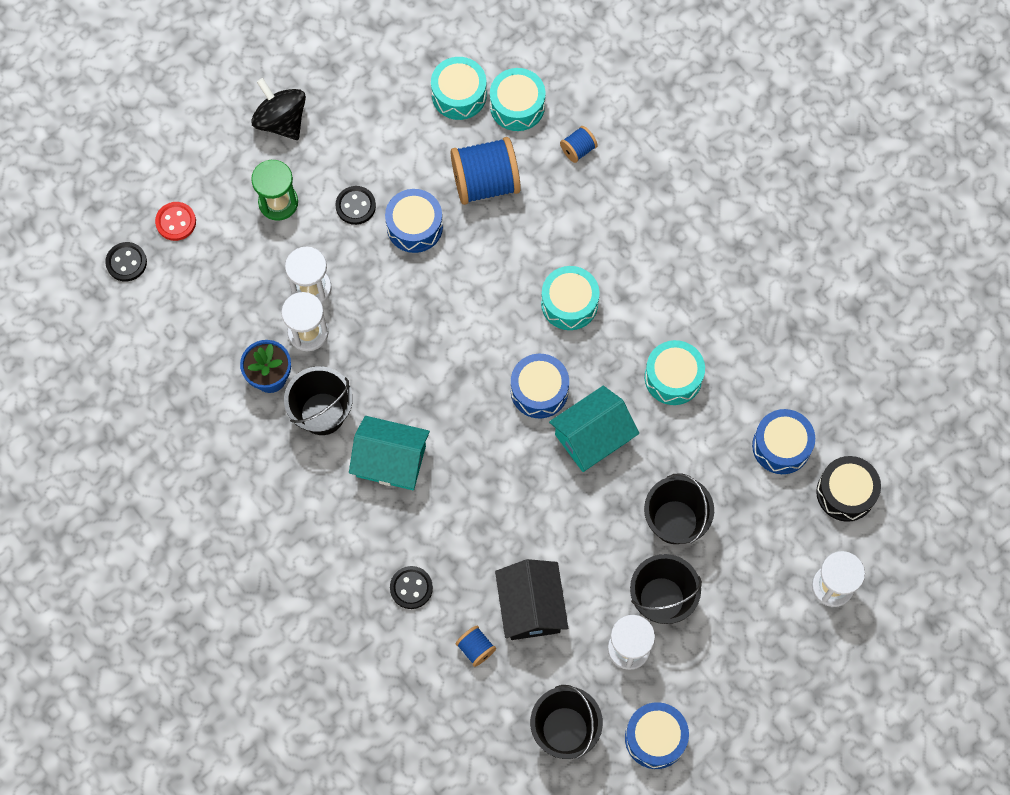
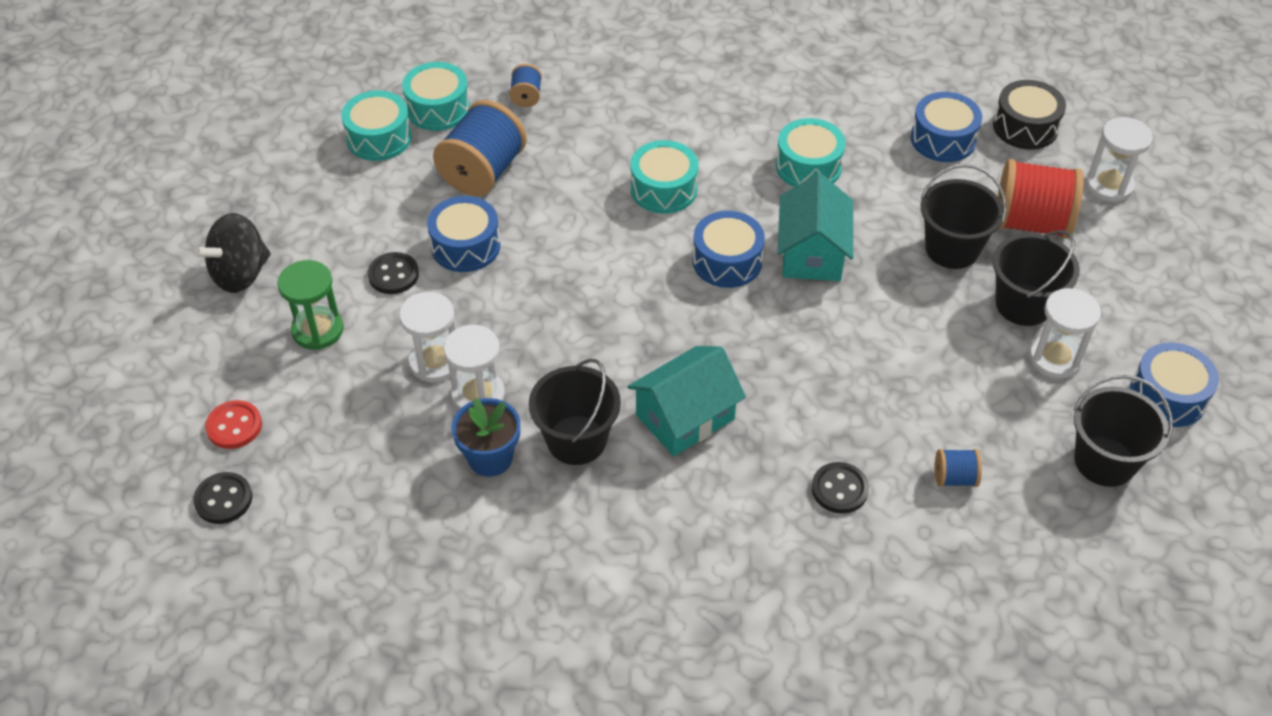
camera: 50 degrees left, 20 degrees down
(281, 121) = (240, 274): black spinning top -> black spinning top turned 45 degrees counterclockwise
(531, 607) = (946, 405): black house -> none
(746, 557) = (1030, 223): none -> red spool

